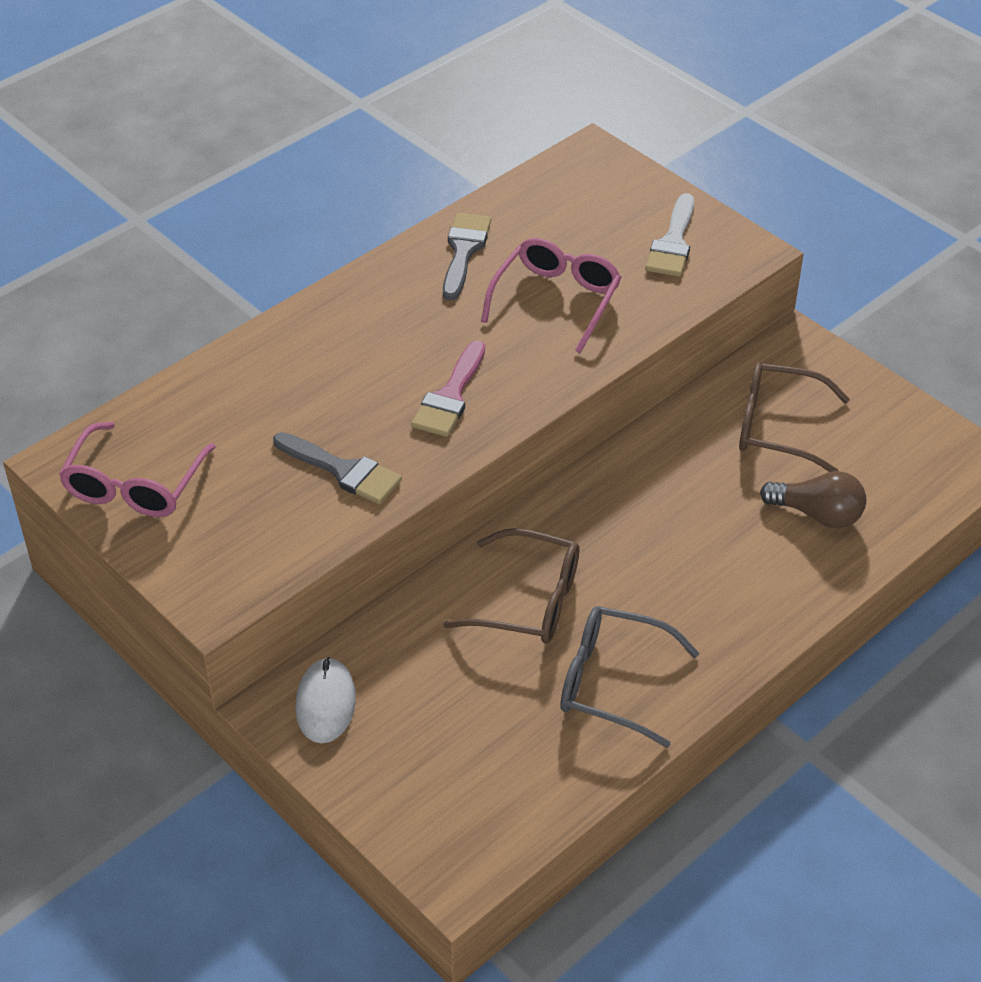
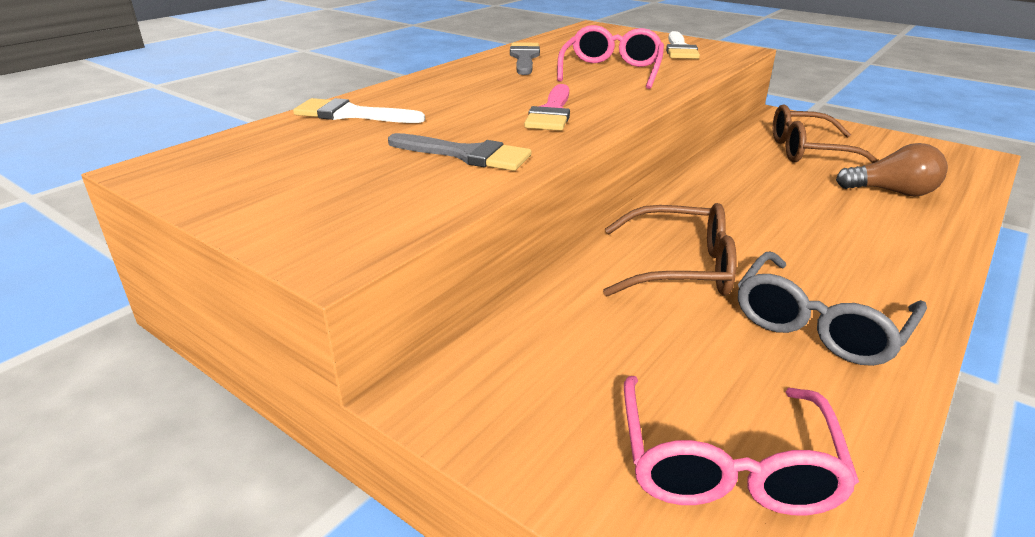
camera: 10 degrees left, 15 degrees down
(135, 485) = (235, 177): pink glasses -> pink glasses (725, 464)
(242, 378) = (351, 114): none -> white brush
(325, 703) = (491, 381): white mouse -> none
(612, 682) = (819, 324): grey glasses -> grey glasses turned 60 degrees counterclockwise

